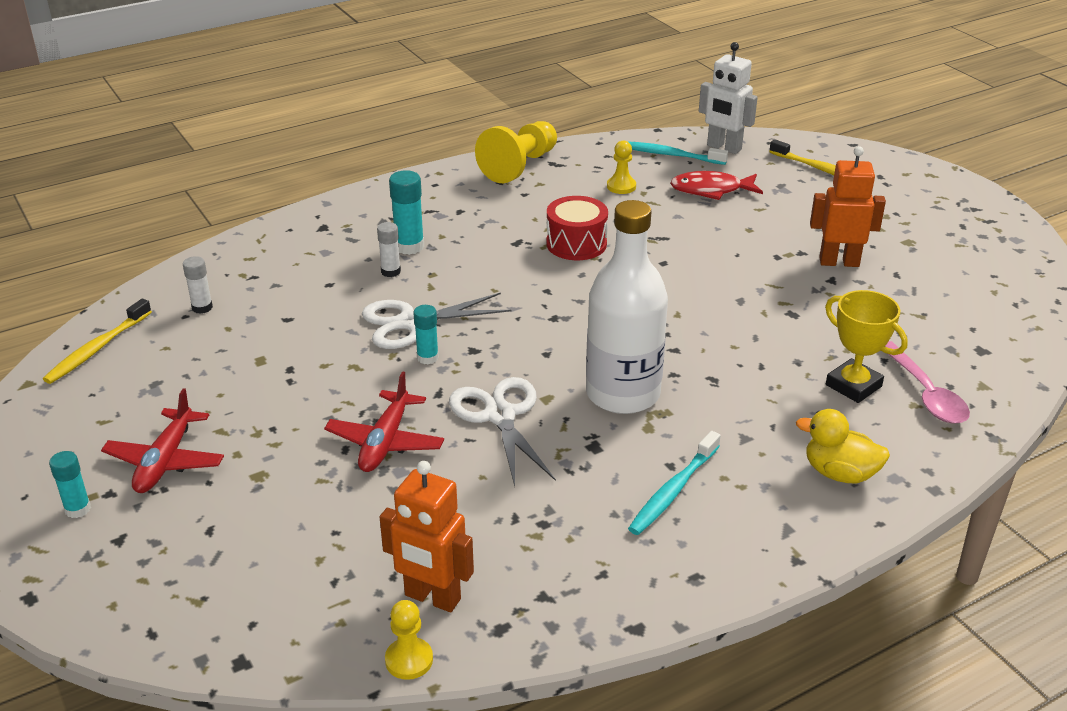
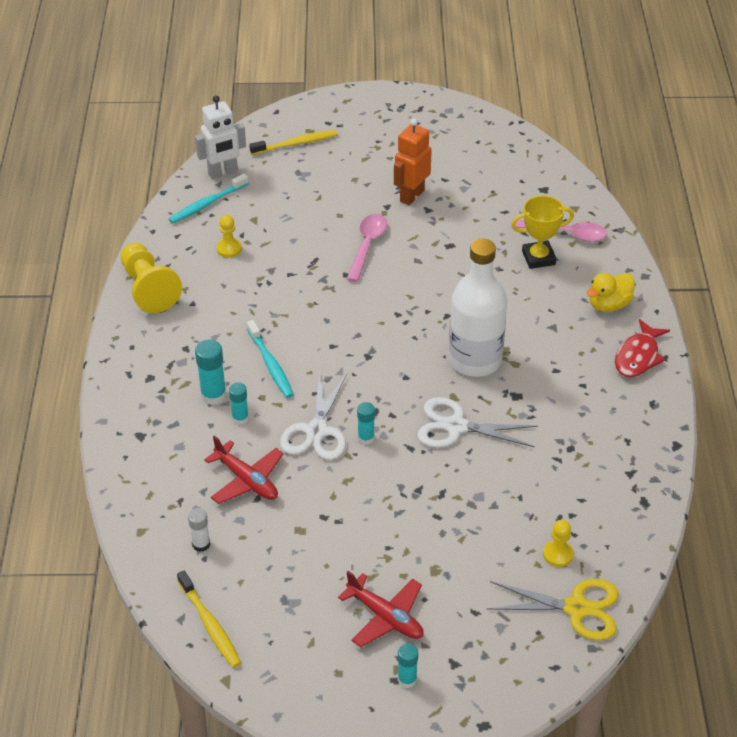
camera: 60 degrees left, 10 degrees up
(263, 621) = (576, 608): none -> yellow scissors
(385, 442) = (444, 493): red plane -> red plane (247, 480)
(391, 272) = (240, 418): white glue stick -> turquoise glue stick
(409, 660) = (646, 551): yellow pawn -> yellow pawn (558, 554)
(432, 598) = (603, 522): orange robot -> none
(576, 244) = (286, 306): red drum -> none
(673, 491) = (579, 379): turquoise toothbrush -> turquoise toothbrush (270, 365)
(711, 190) = (275, 208): red fish -> red fish (638, 356)
(723, 261) = (367, 246): none -> pink spoon

